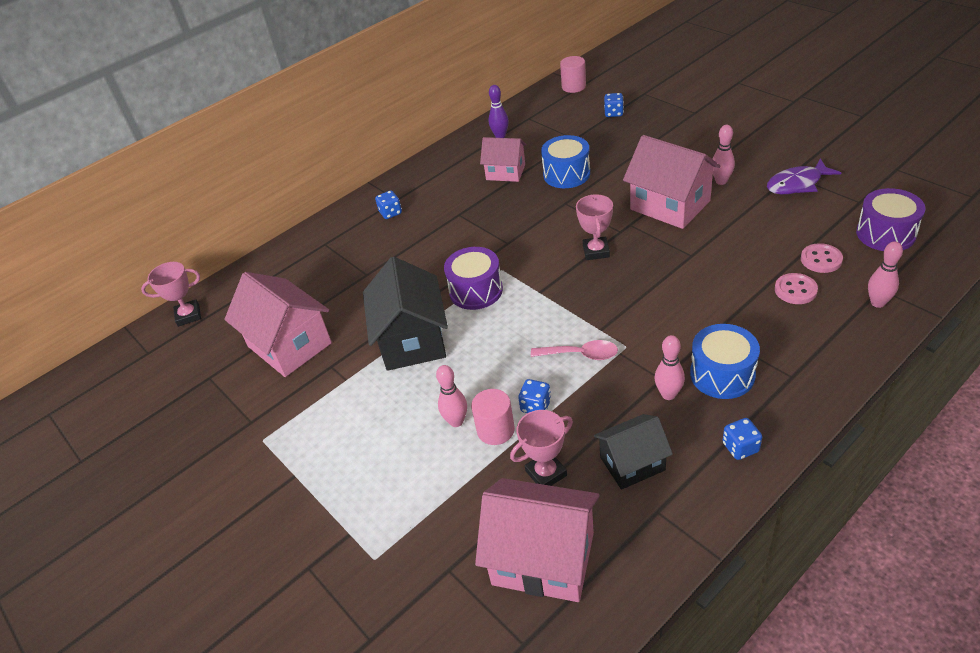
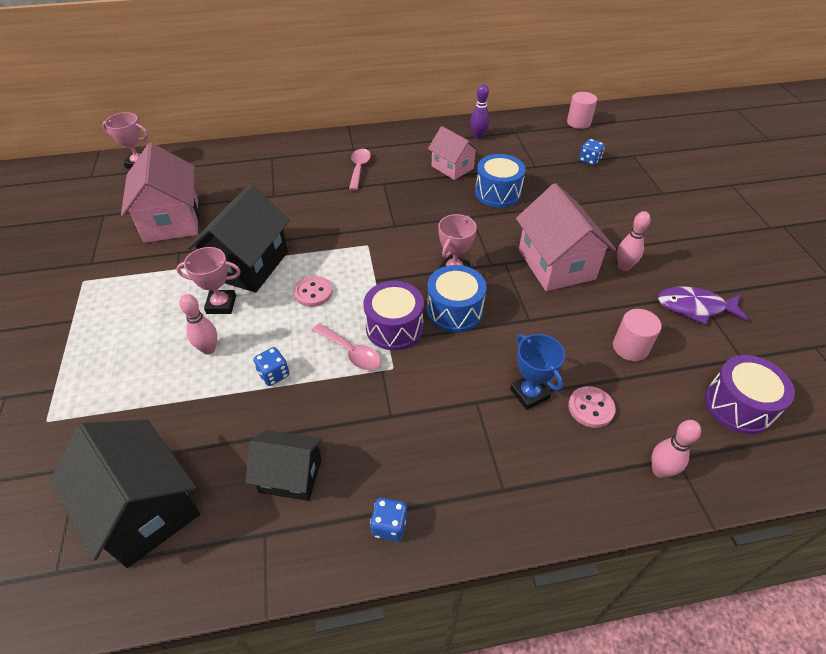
camera: 25 degrees right, 5 degrees up
(390, 213) = (338, 157): blue dice -> none
(422, 213) = (359, 168): none -> pink spoon
(476, 290) = (331, 251): purple drum -> purple drum (394, 327)
(495, 430) = (226, 374): pink cylinder -> pink cylinder (630, 347)
(543, 558) = (144, 508): pink house -> black house
(546, 473) = (222, 437): pink trophy -> pink trophy (221, 305)
(668, 394) = (381, 433): pink bowling pin -> none
(722, 374) = (444, 445): blue drum -> blue drum (454, 310)
(745, 305) = (529, 394): none -> blue trophy
(821, 259) = (645, 393): pink button -> pink button (313, 292)

